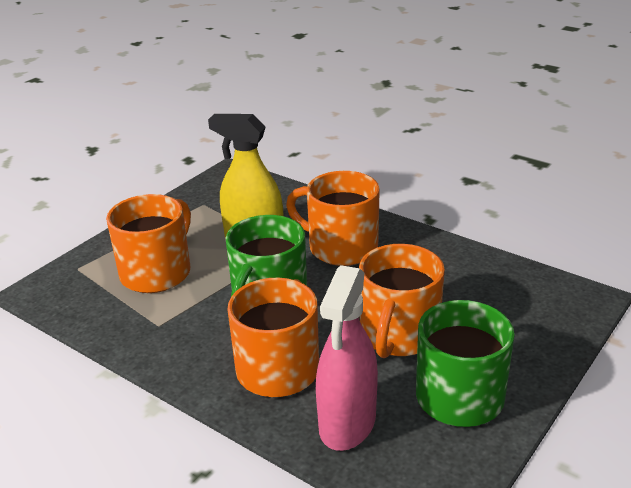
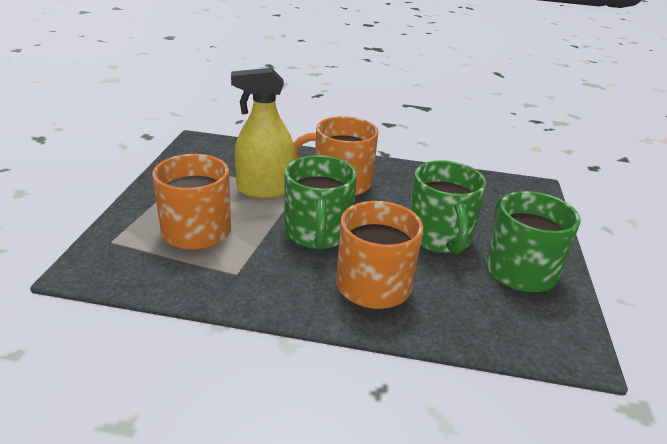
camera: 30 degrees left, 0 degrees up
(347, 423) = (462, 311): pink spray bottle -> none
(398, 335) = (439, 237): orange mug -> green mug

